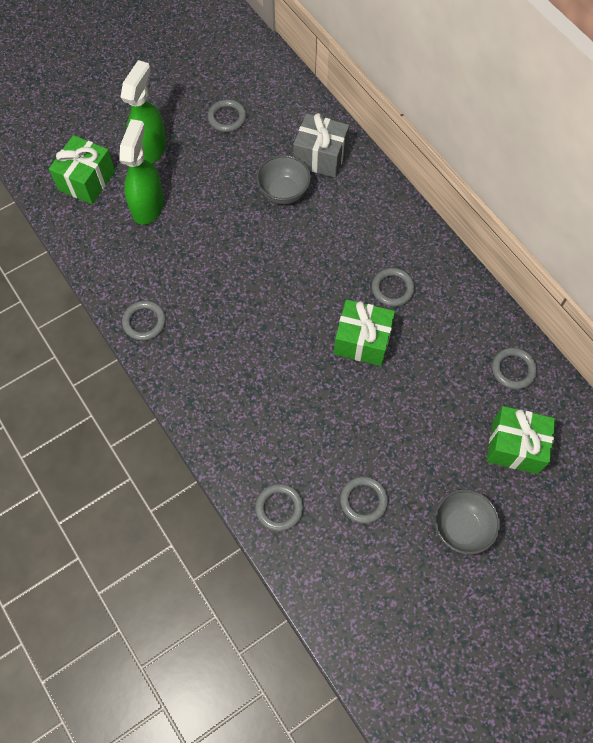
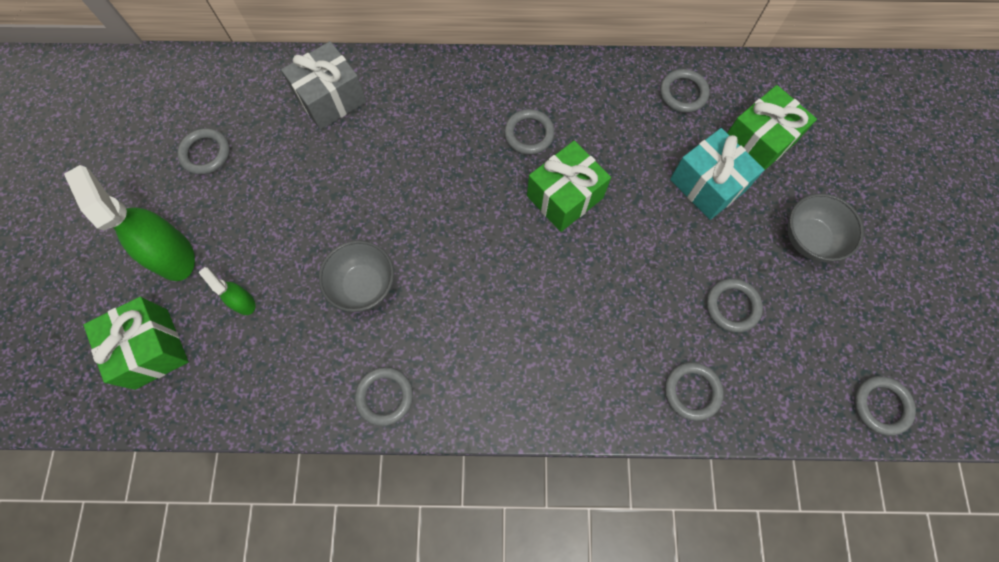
camera: 55 degrees left, 5 degrees up
(148, 206) = (243, 302): green spray bottle -> green spray bottle, size x0.50
(283, 192) = (343, 158): grey bowl -> grey bowl (364, 286)
(363, 649) = (881, 405): none -> grey ring
(449, 430) = (707, 185): none -> turquoise gift

